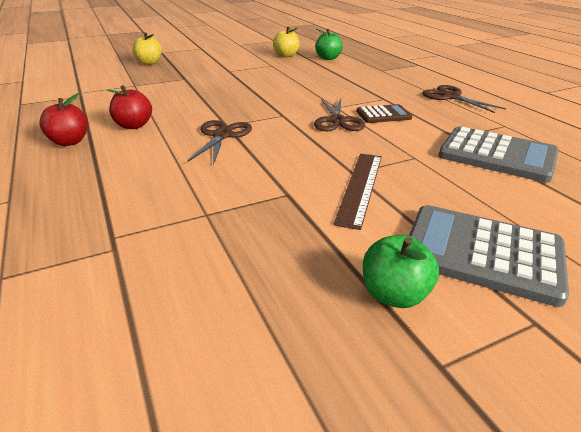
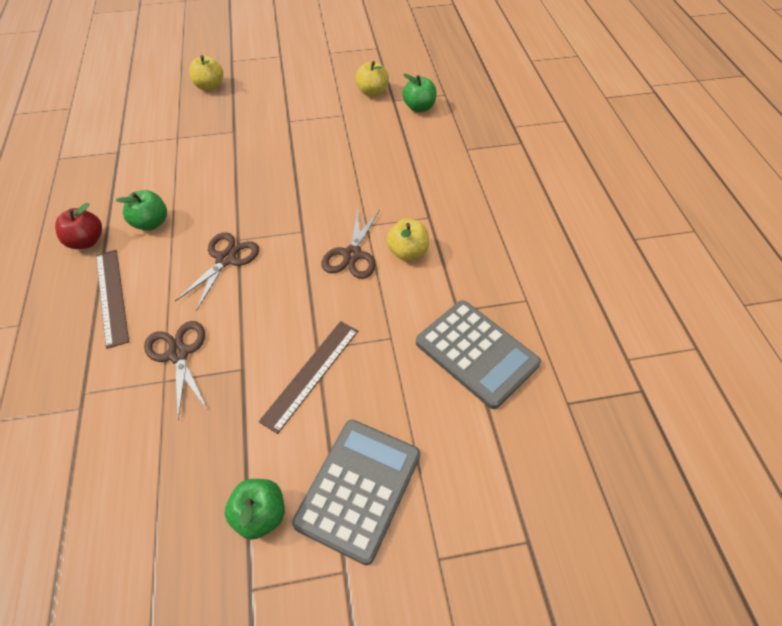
camera: 15 degrees right, 20 degrees up
(114, 169) = (112, 296): none -> brown ruler
(134, 125) = (151, 223): red apple -> green apple
(383, 115) = (407, 252): brown calculator -> yellow apple
(451, 97) = (508, 228): brown scissors -> brown scissors (179, 354)
(482, 253) = (358, 489): grey calculator -> grey calculator turned 75 degrees clockwise

